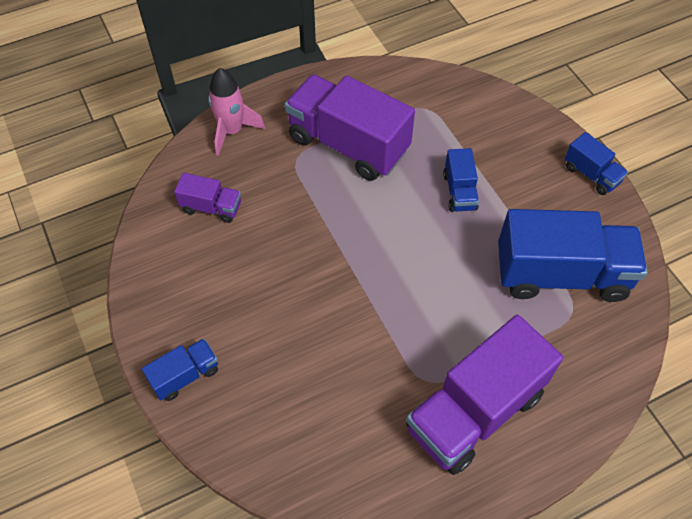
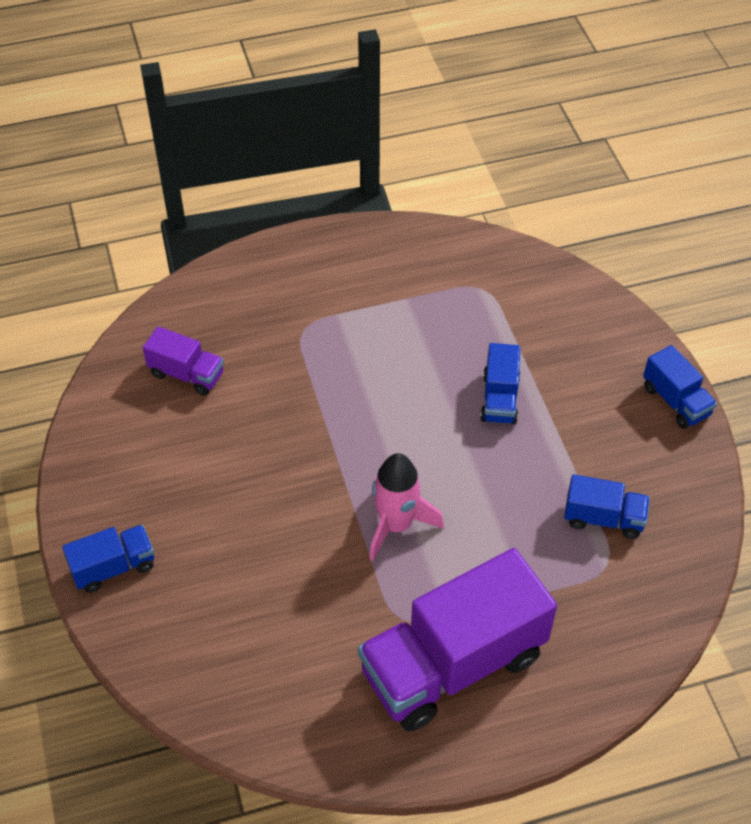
camera: 10 degrees right, 5 degrees down
(232, 131) = (231, 284): pink rocket -> pink rocket (396, 525)
(348, 144) = (372, 321): purple truck -> none
(561, 274) = (603, 518): blue truck -> blue truck, size x0.47

